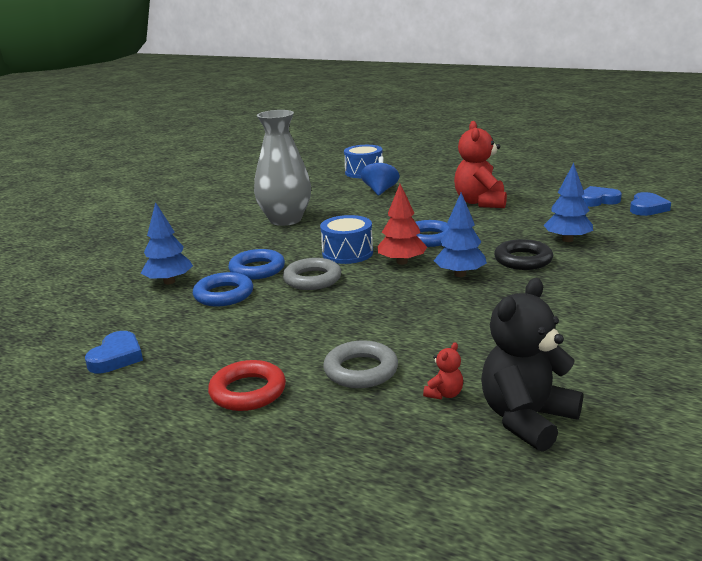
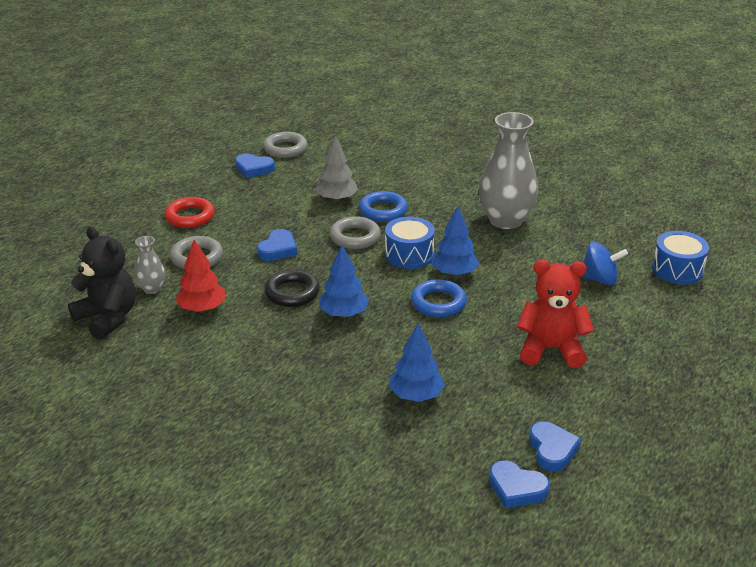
camera: 90 degrees right, 10 degrees up
(67, 339) = (285, 149): none -> grey ring
(169, 282) = (368, 174): blue tree -> blue tree (454, 273)
(224, 295) = (337, 199): blue ring -> grey tree
(338, 318) = (278, 249): none -> blue heart
(402, 262) = (380, 283): red tree -> red tree (202, 308)
(444, 394) = (152, 289): red teddy bear -> grey vase
(523, 260) = (368, 356): black ring -> black ring (292, 293)

